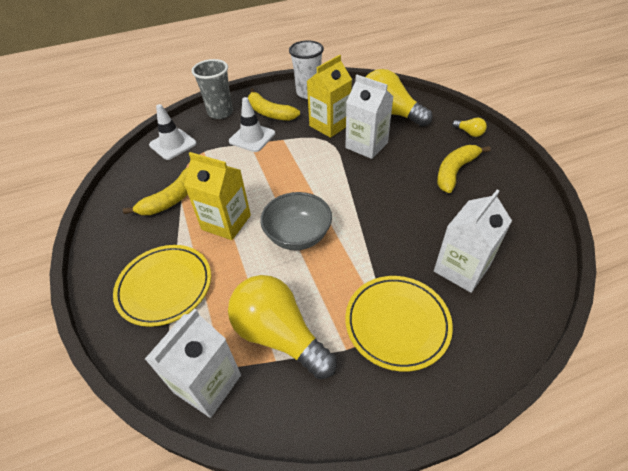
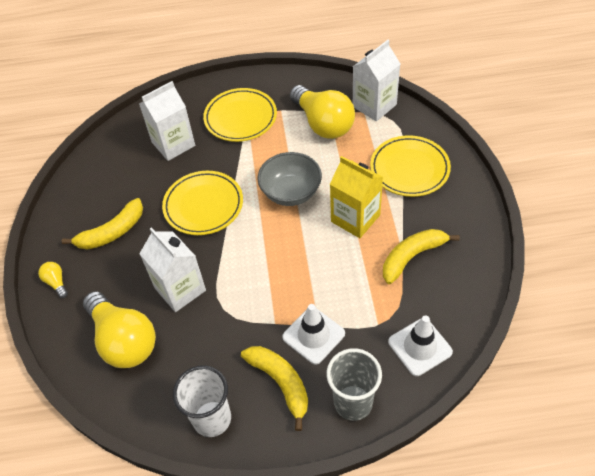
camera: 165 degrees left, 5 degrees up
(329, 125) = (208, 335): yellow carton -> none
(383, 208) = (203, 205): none -> yellow plate

